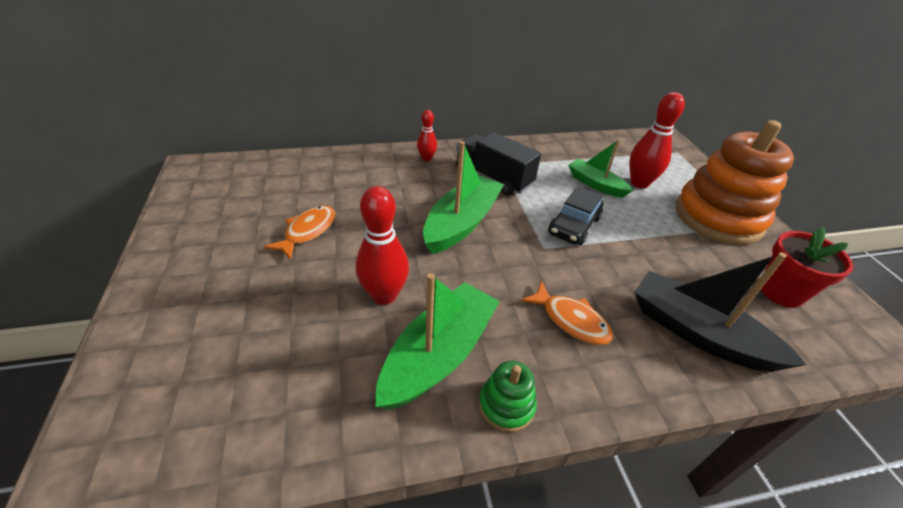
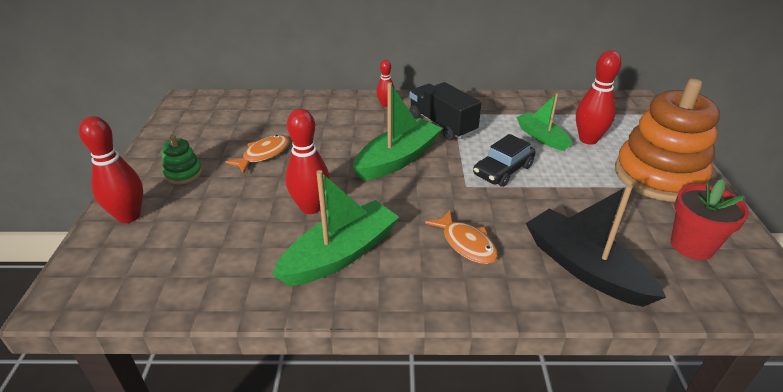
camera: 15 degrees right, 5 degrees down
(152, 337) = (129, 216): none -> red bowling pin
(506, 405) = (383, 296): green stacking toy -> green stacking toy (183, 173)

